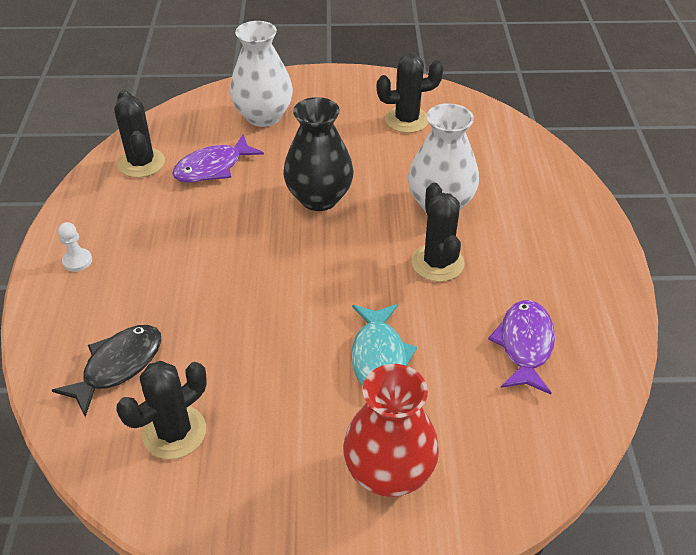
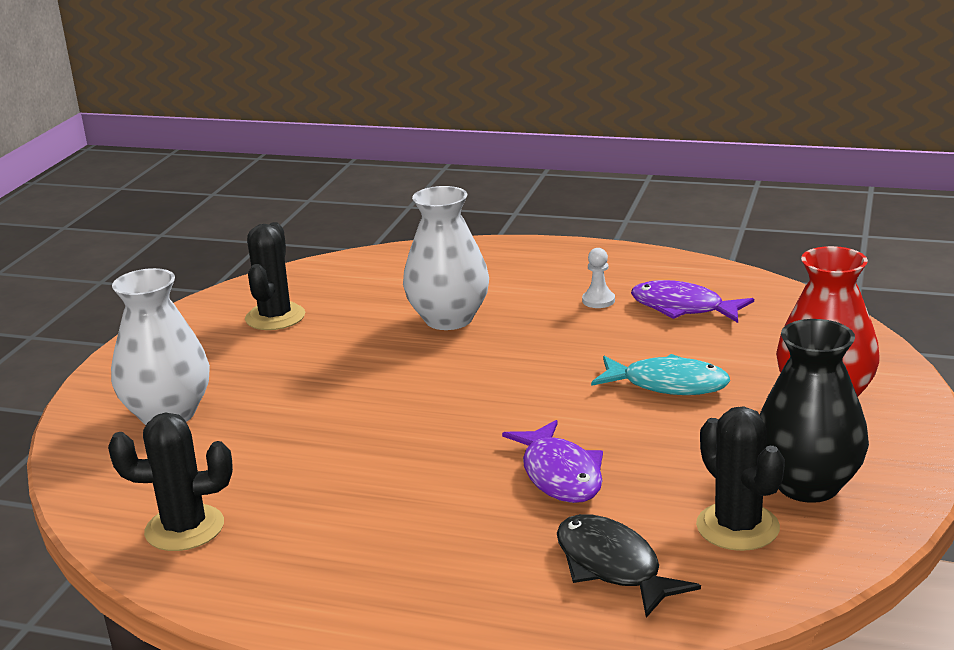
camera: 70 degrees left, 20 degrees down
(77, 261) = (377, 599): white pawn -> white pawn (598, 301)
(213, 167) = (251, 465): purple fish -> purple fish (560, 474)
(319, 198) = (381, 391): black vase -> black vase (807, 485)
(437, 263) = (543, 334): black cactus -> none

